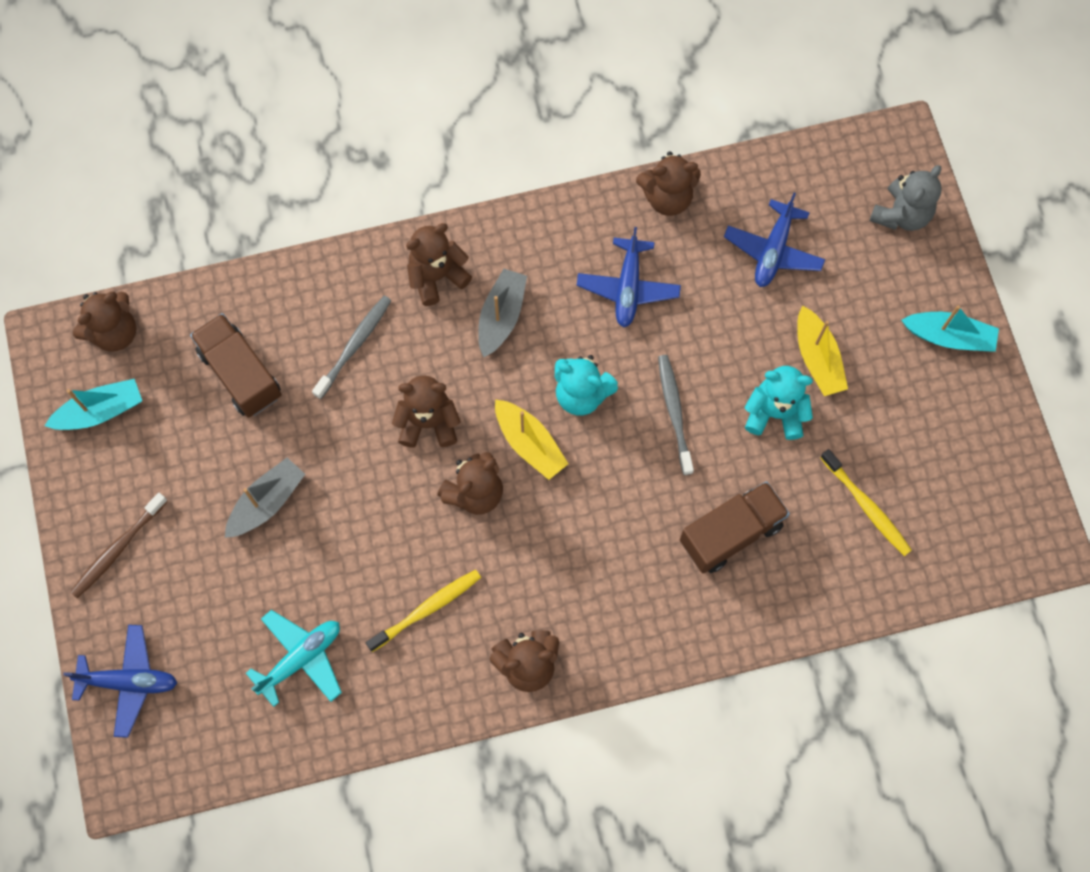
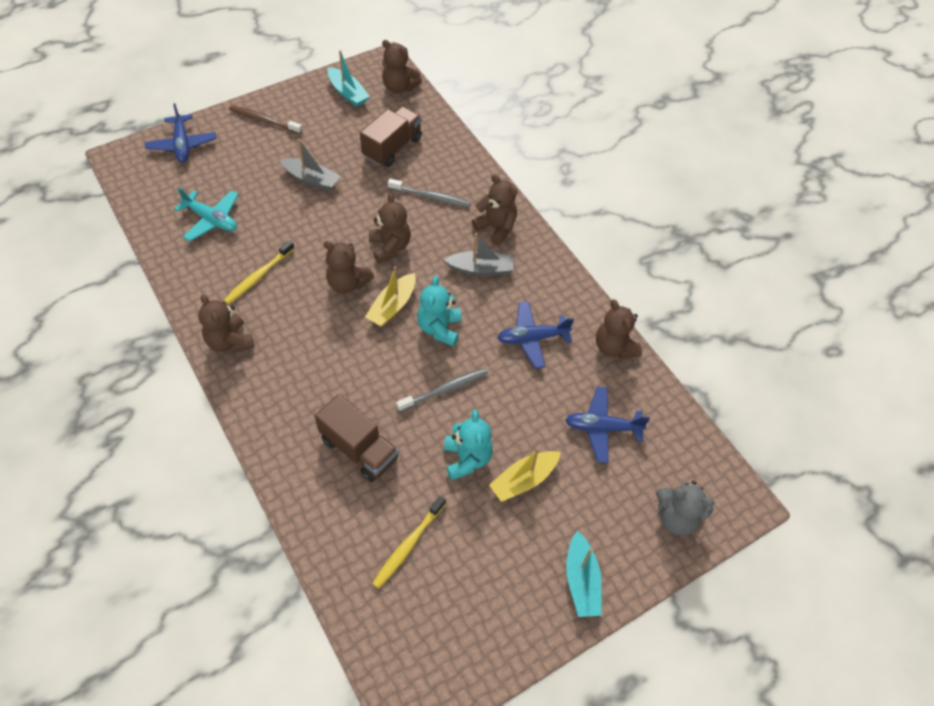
camera: 70 degrees right, 15 degrees down
(427, 609) = (258, 276): yellow toothbrush -> yellow toothbrush turned 90 degrees clockwise

